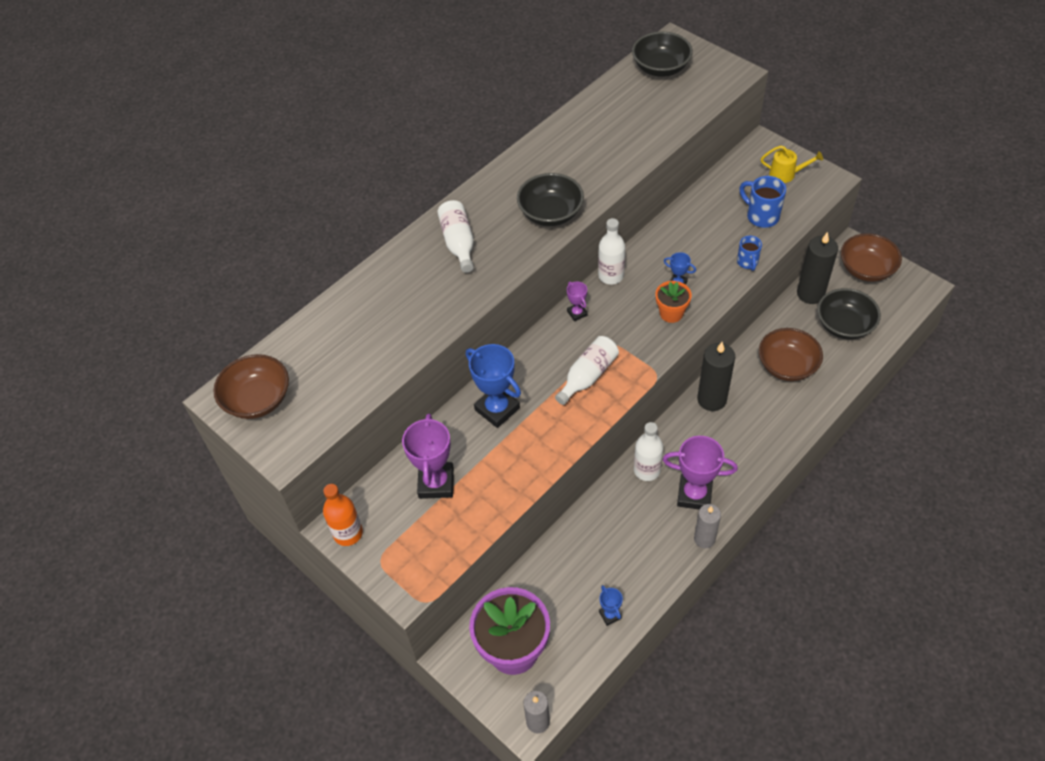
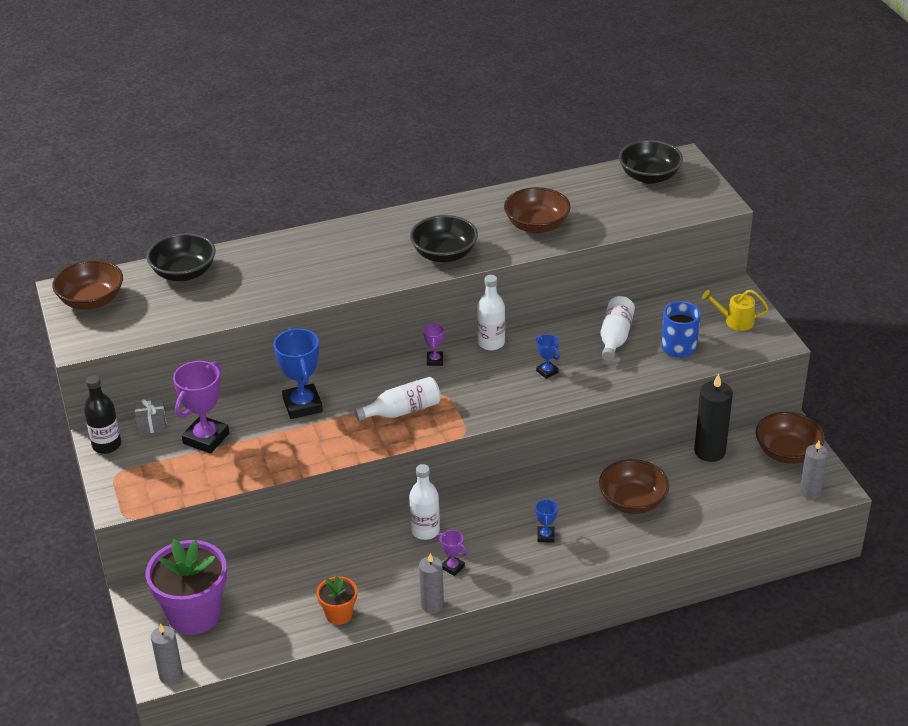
camera: 25 degrees right, 15 degrees down
(348, 533) = (106, 445): orange bottle -> black bottle
(374, 491) = (152, 424): none -> grey gift
(458, 243) = (346, 249): white bottle -> white bottle (615, 337)
(606, 153) = (536, 225): none -> brown bowl
(610, 615) = (298, 625): blue trophy -> blue trophy (545, 536)
(671, 313) = (521, 392): orange flower pot -> orange flower pot (339, 614)
(694, 494) = (453, 567): purple trophy -> purple trophy, size x0.50
(712, 399) = (534, 500): black candle -> none
(747, 262) = (630, 378): blue mug -> none
(786, 174) = (735, 321): yellow watering can -> yellow watering can turned 150 degrees clockwise
(844, 325) = (721, 490): black bowl -> black bowl (184, 273)
(908, 297) = (810, 491): none -> grey candle

